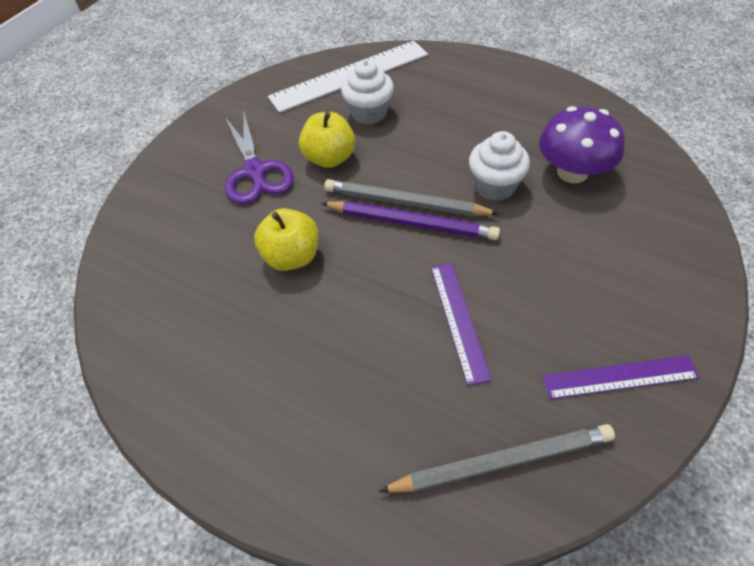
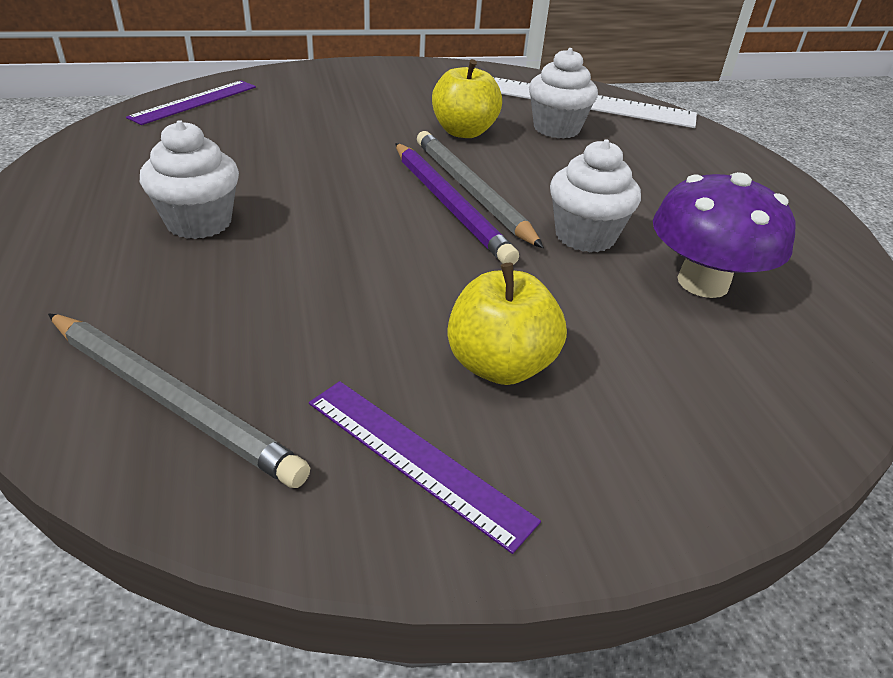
camera: 40 degrees right, 15 degrees down
(255, 171) = (390, 106): purple scissors -> none
(292, 256) = (312, 159): yellow apple -> yellow apple (500, 365)
(321, 361) = (199, 222): none -> white cupcake
(459, 320) = (352, 286): purple ruler -> purple ruler (194, 102)

